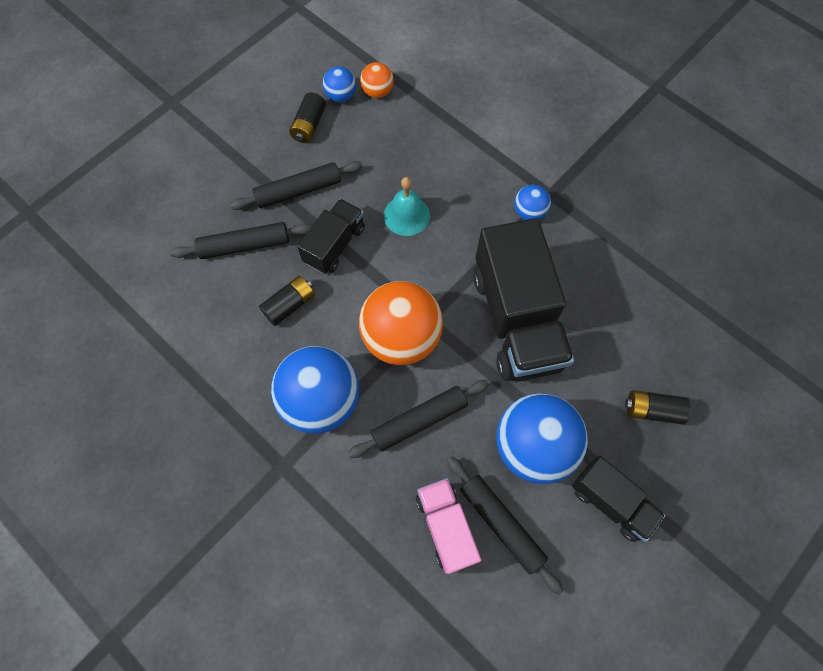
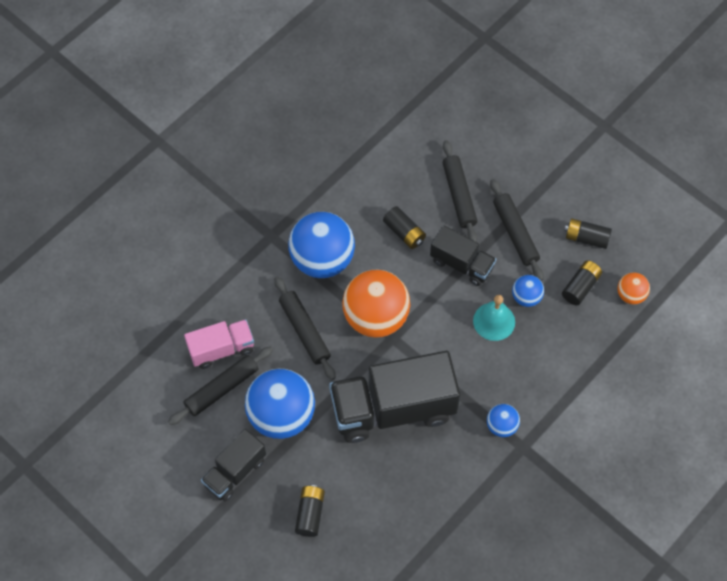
camera: 90 degrees right, 5 degrees down
(341, 96) = (623, 263): blue ball -> blue ball (526, 297)
(367, 134) = (581, 287): none -> black battery

